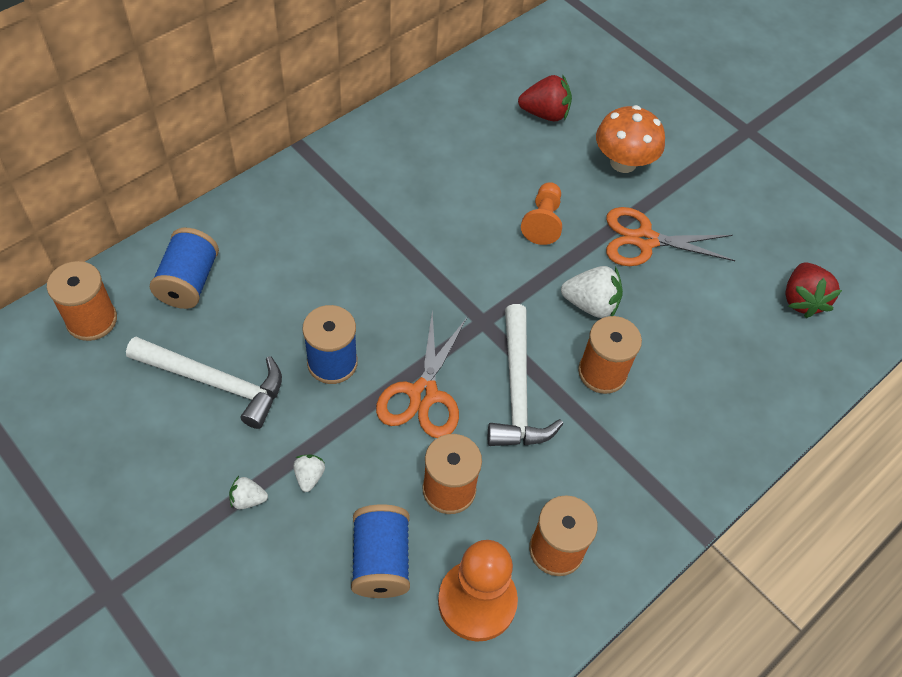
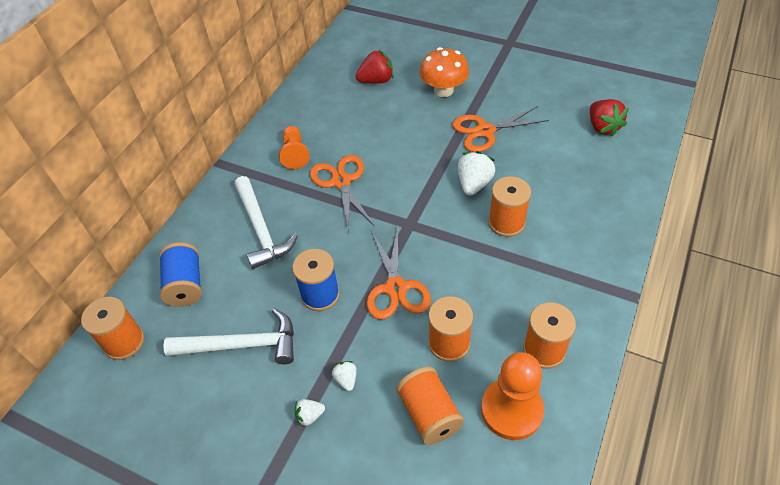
camera: 15 degrees left, 5 degrees down
(381, 561) = (429, 414): blue spool -> orange spool
(430, 231) = (341, 182): none -> orange scissors
(517, 391) = (458, 258): white hammer -> white hammer (261, 230)
(543, 221) = (413, 146): orange pawn -> orange pawn (295, 154)
(590, 304) = (474, 184): white strawberry -> white strawberry turned 60 degrees counterclockwise

